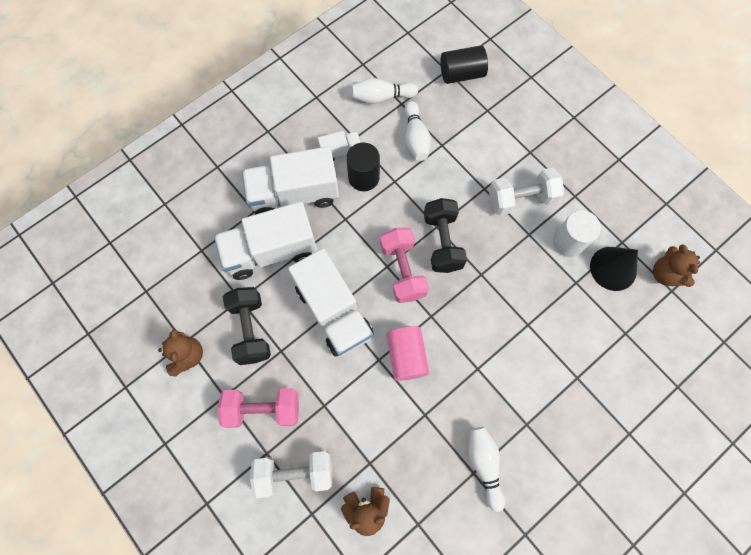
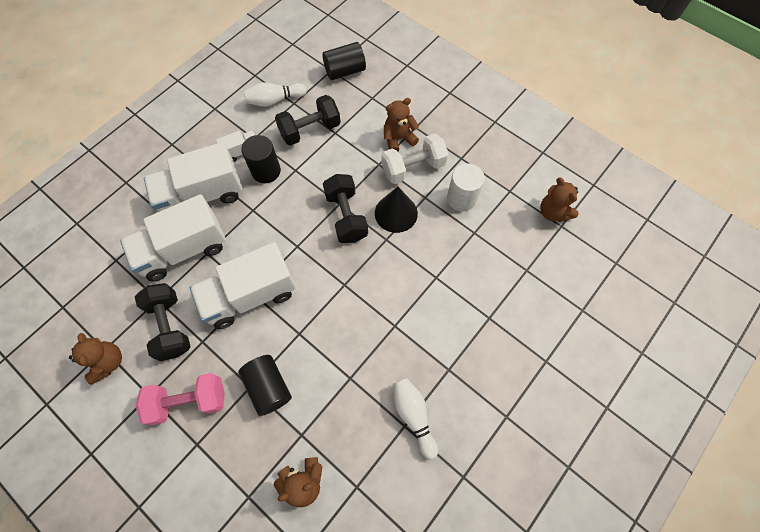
camera: 10 degrees left, 5 degrees down
(295, 473) = (227, 459): white dumbbell -> none
(334, 311) = (250, 295): white truck -> white truck turned 105 degrees clockwise
(342, 409) = (268, 387): none -> black cylinder
(403, 270) = (312, 248): pink dumbbell -> none
(406, 356) = (325, 325): pink cylinder -> none
(415, 138) = (310, 130): white bowling pin -> black dumbbell
(510, 163) = (398, 139): none -> brown teddy bear
(613, 268) = (505, 215): black cone -> black cone (396, 213)

